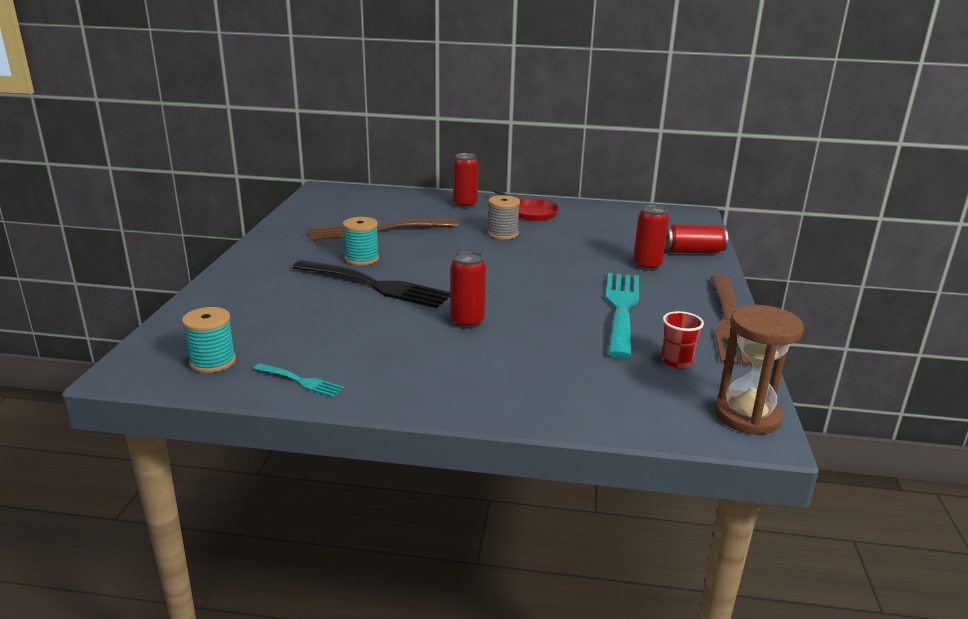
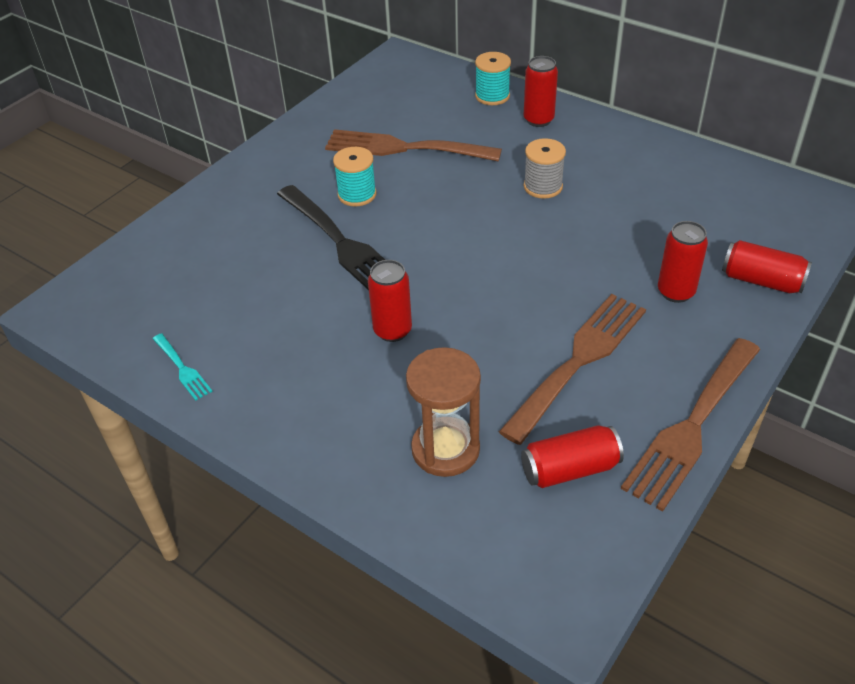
camera: 30 degrees right, 20 degrees up
(212, 362) = (127, 316): turquoise spool -> turquoise spool (492, 96)
(530, 213) = (607, 153): red pan -> none
(621, 309) = (578, 360): turquoise fork -> brown fork
(676, 362) = (570, 469): red cup -> red can
(747, 416) = (577, 580): brown hourglass -> brown hourglass (445, 449)

